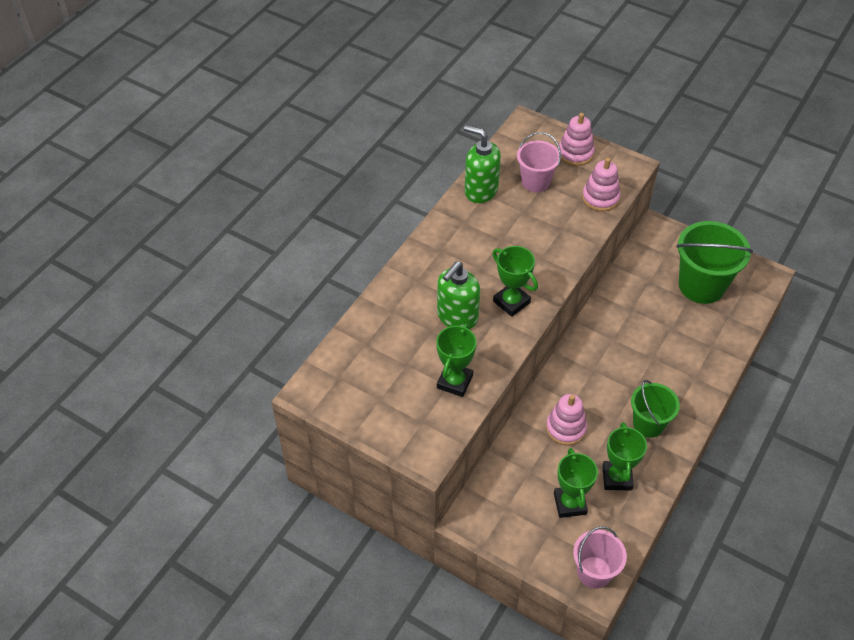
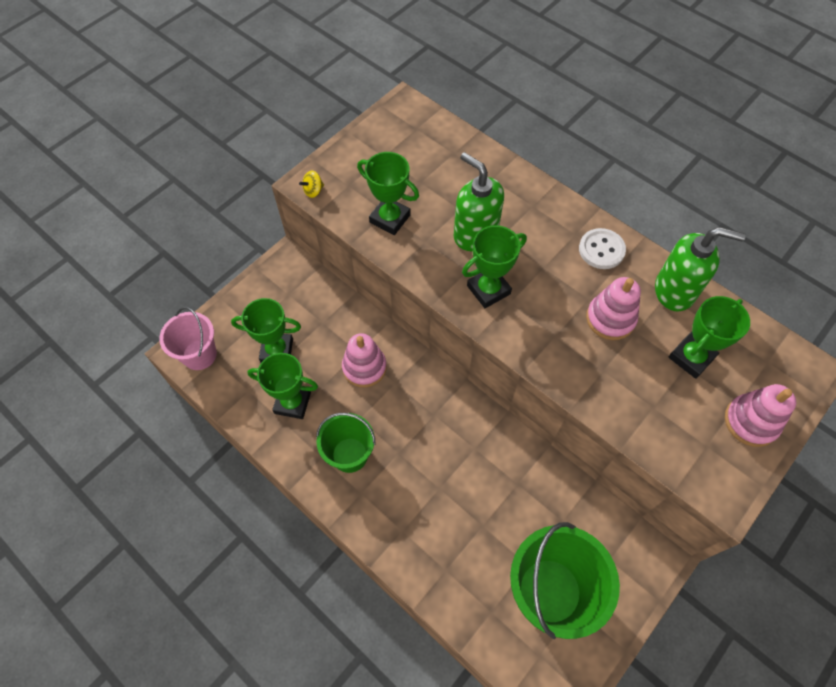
camera: 100 degrees right, 10 degrees up
(435, 450) = (313, 191): none -> yellow spinning top
(453, 233) = (601, 250): none -> white button
(480, 190) = (675, 291): green soap dispenser -> green soap dispenser turned 60 degrees clockwise
(535, 182) = (691, 357): pink bucket -> green trophy
(600, 198) = (659, 433): pink stacking toy -> pink stacking toy (610, 319)

